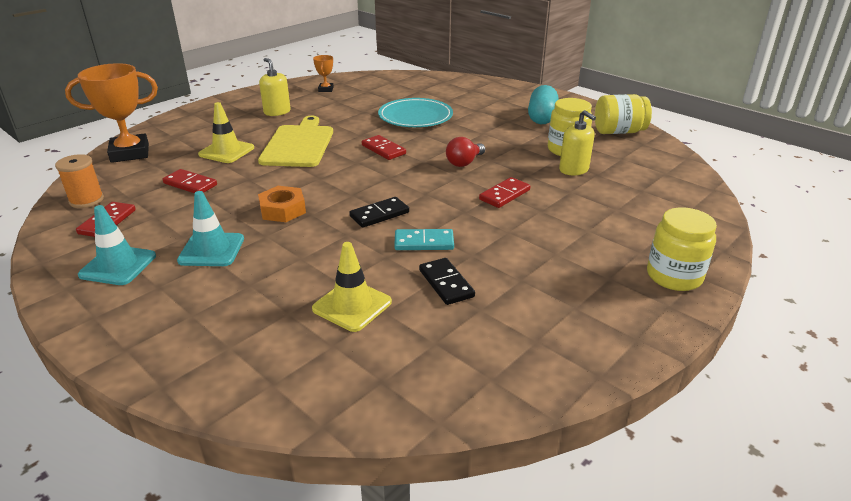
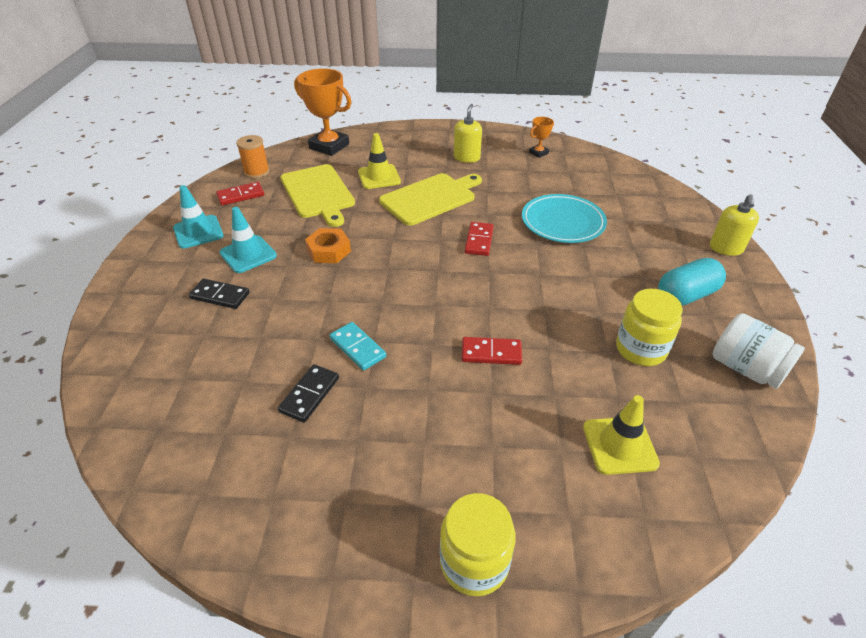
camera: 50 degrees right, 10 degrees up
(190, 184) = (318, 193): red domino -> yellow cutting board
(352, 305) = (237, 360): yellow traffic cone -> yellow traffic cone (619, 445)
(379, 214) = (373, 300): black domino -> black domino (220, 296)
(464, 162) = (518, 296): red light bulb -> none
(574, 169) = (604, 375): yellow soap dispenser -> yellow soap dispenser (726, 248)
(618, 132) = (746, 368): yellow jar -> white jar

